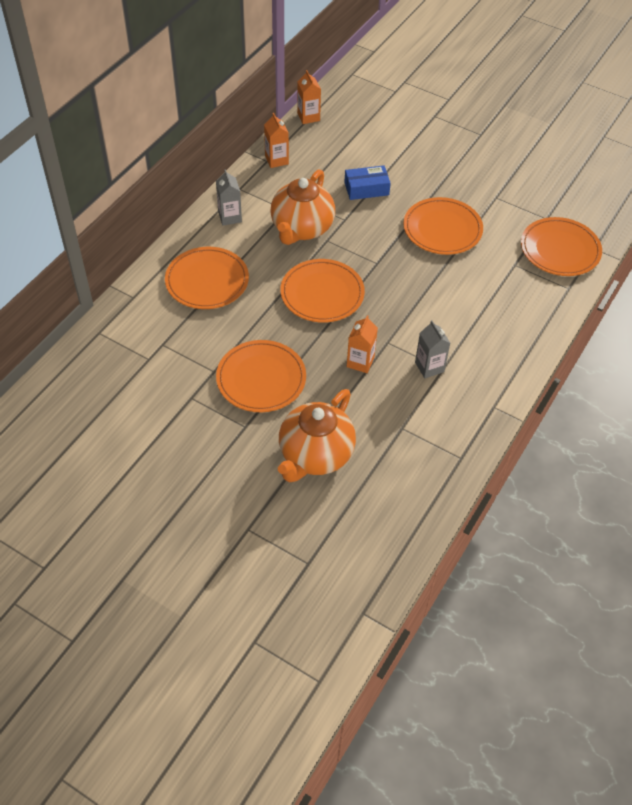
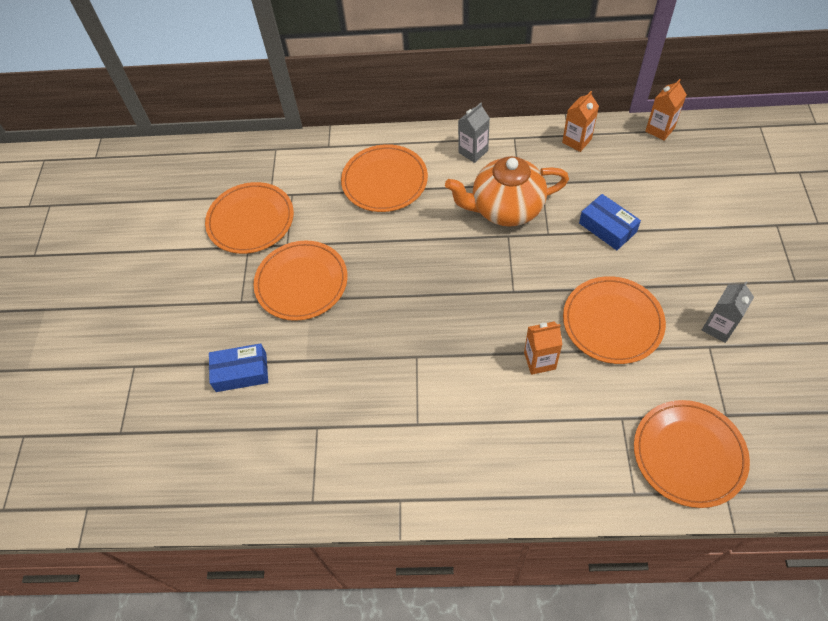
camera: 65 degrees right, 5 degrees up
(315, 455) = (241, 372): orange teapot -> blue box
(322, 293) = (437, 270): orange plate -> orange plate (250, 220)
(360, 362) = (375, 347): orange carton -> orange carton (539, 361)
(429, 367) = (411, 410): grey carton -> grey carton (718, 327)

